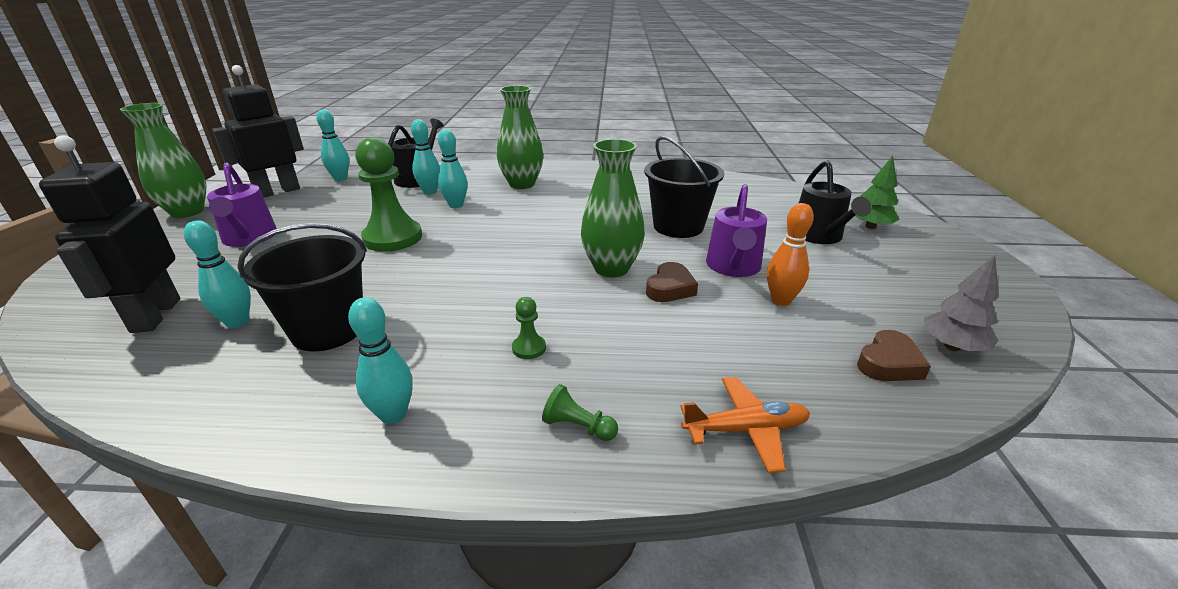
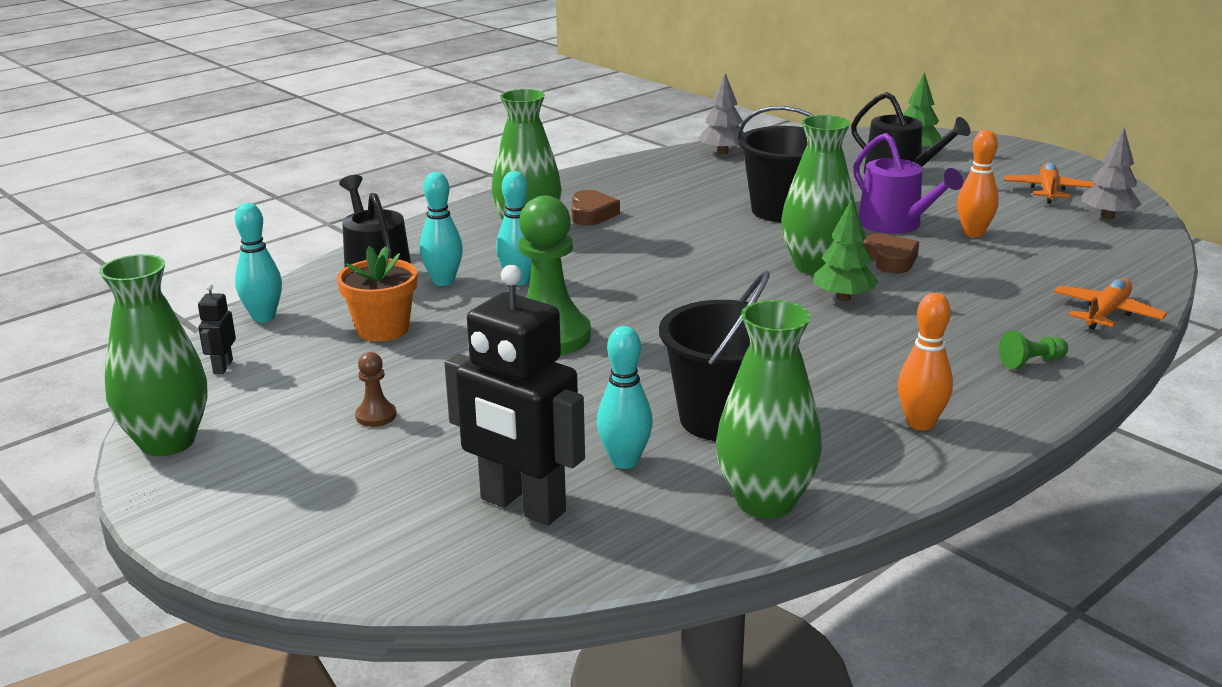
camera: 45 degrees left, 5 degrees down
(203, 397) = (765, 502): none -> green vase
(249, 238) = (376, 416): purple watering can -> brown pawn
(277, 192) = (222, 367): black robot -> black robot, size x0.42
(355, 202) = (383, 329): none -> orange flower pot
(393, 415) = (920, 423): turquoise bowling pin -> orange bowling pin
(529, 348) = (899, 344): green pawn -> none
(576, 297) = (843, 298): none -> green tree
(726, 181) = (722, 152): none -> grey tree
(889, 363) = (1098, 242): brown heart -> brown heart (592, 214)
(933, 298) = (1048, 191): none -> orange plane

